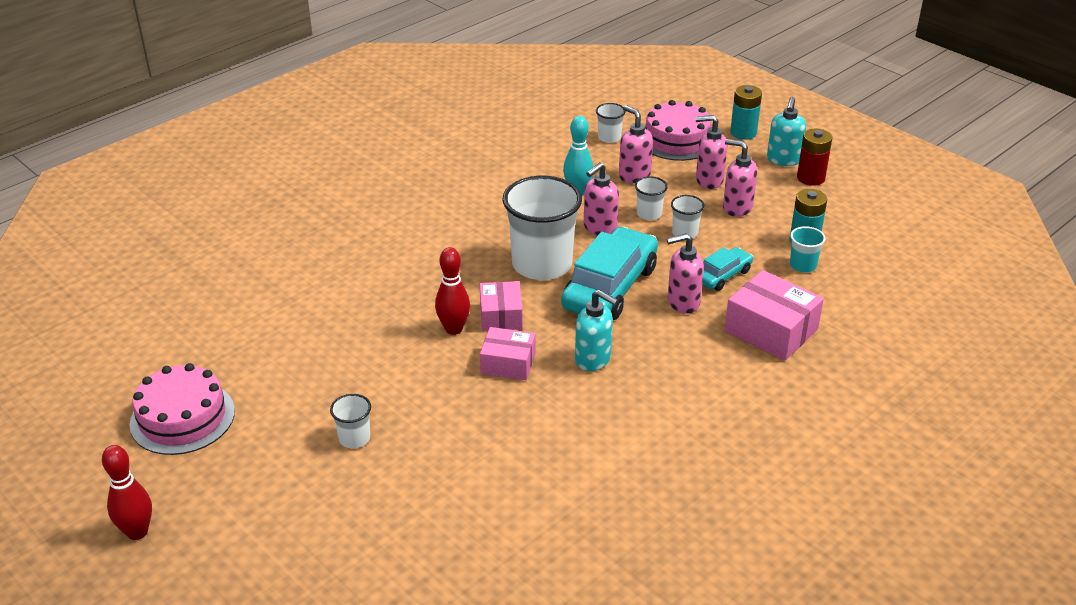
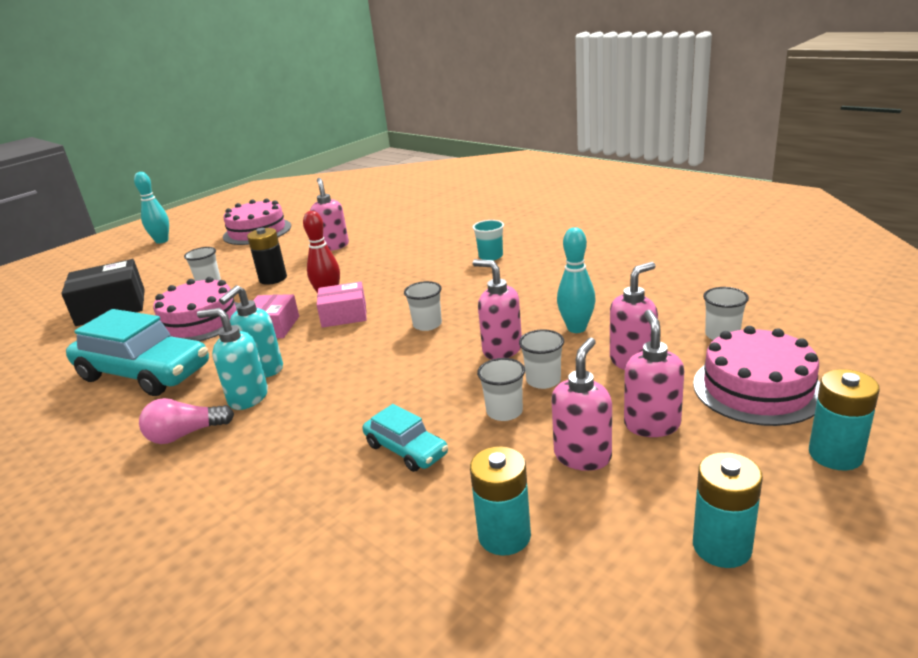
camera: 90 degrees right, 10 degrees down
(137, 532) = (162, 241): red bowling pin -> turquoise bowling pin
(376, 379) = (273, 278): none -> black battery
(387, 525) = (111, 307): none -> black box
(469, 425) = (200, 321): none -> pink cake
(542, 264) = (427, 324): white cup -> white cup, size x0.44
(610, 288) = (384, 368): turquoise car -> turquoise car (144, 373)
(682, 302) = (350, 419): pink soap dispenser -> pink soap dispenser (333, 246)
(689, 392) = (185, 434): none -> pink light bulb
(771, 330) = (278, 499): pink box -> none
(783, 160) = (768, 507): turquoise soap dispenser -> turquoise soap dispenser (248, 398)
(803, 265) = (432, 533): turquoise cup -> turquoise cup (490, 256)
(810, 178) = (721, 547): red battery -> turquoise battery

